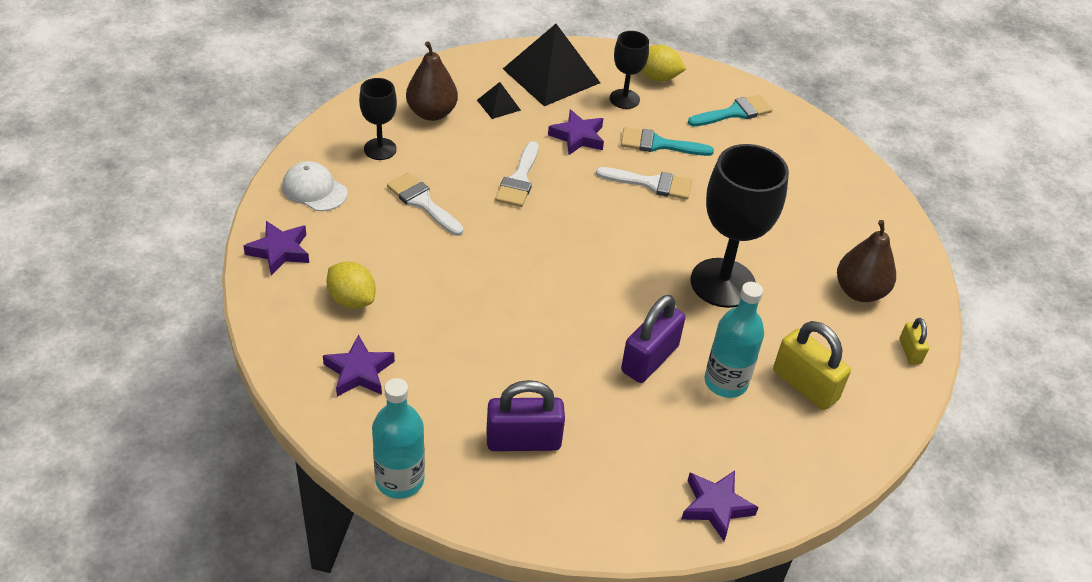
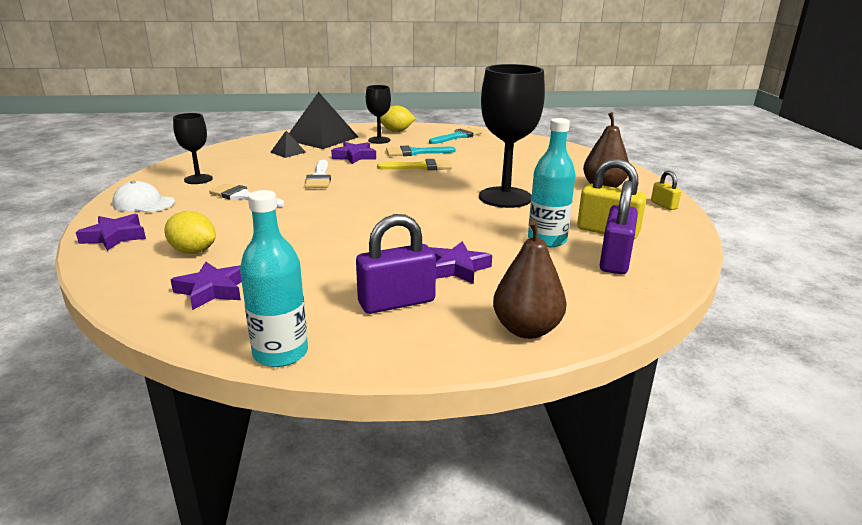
camera: 15 degrees left, 20 degrees down
(432, 113) = (236, 161): brown pear -> brown pear (526, 329)
(649, 359) = (477, 239): purple padlock -> purple padlock (615, 260)
(651, 183) = (420, 167): white brush -> yellow brush
(716, 506) = (599, 307): purple star -> purple star (457, 268)

